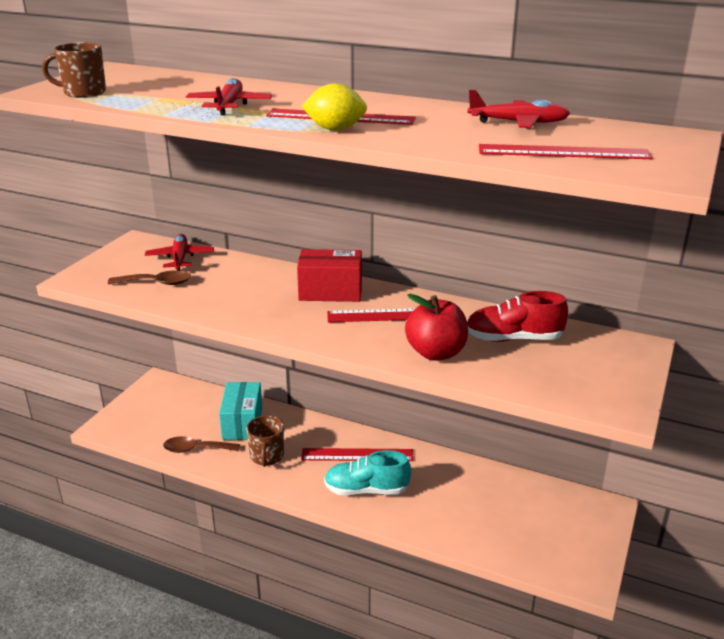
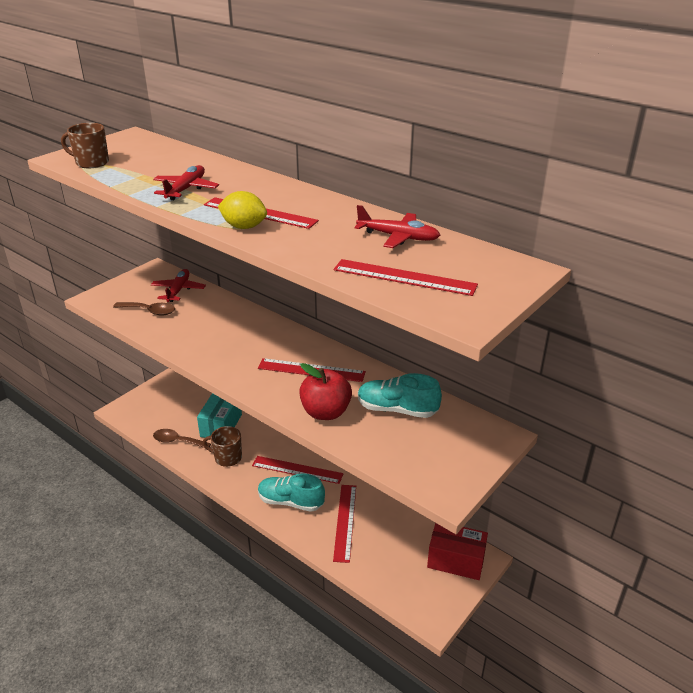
camera: 15 degrees right, 5 degrees up
(267, 456) = (227, 458): brown mug -> brown mug turned 90 degrees clockwise
(330, 292) = (275, 340): red box -> red box (456, 560)
(440, 499) = (345, 522): none -> red ruler
(513, 339) = (397, 409): red shoe -> turquoise shoe

